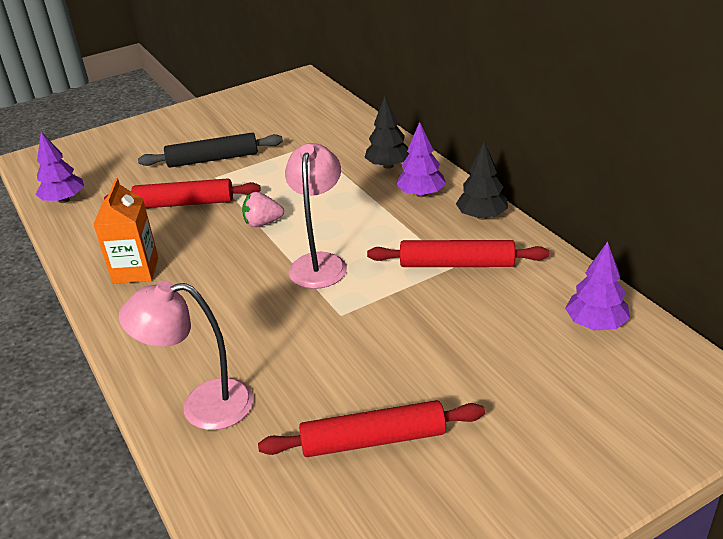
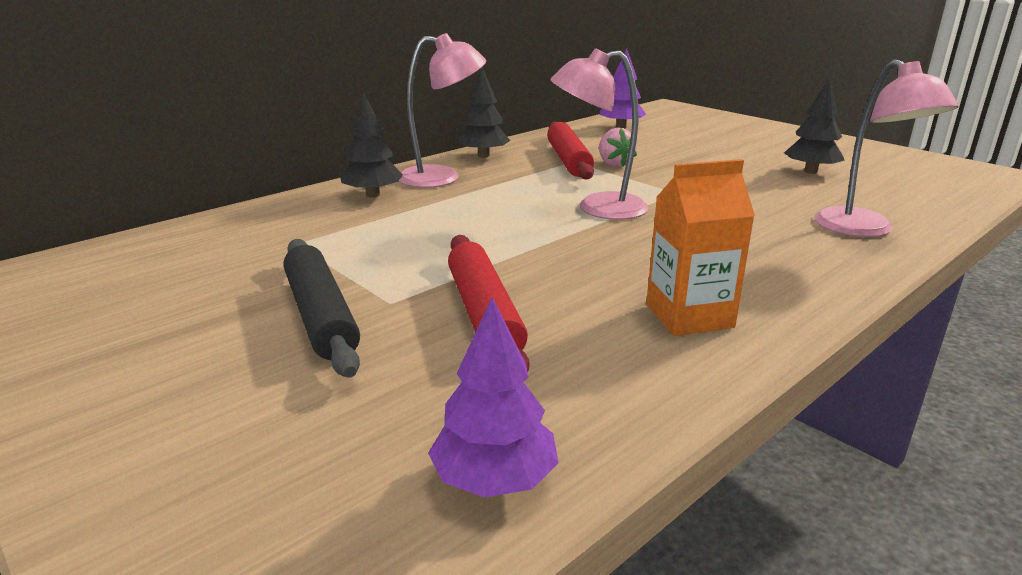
camera: 105 degrees left, 10 degrees down
(263, 223) = (526, 246): pink strawberry -> pink strawberry (614, 164)
(373, 439) = (810, 171): red rolling pin -> black tree
(421, 194) = (442, 177): purple tree -> pink lamp

